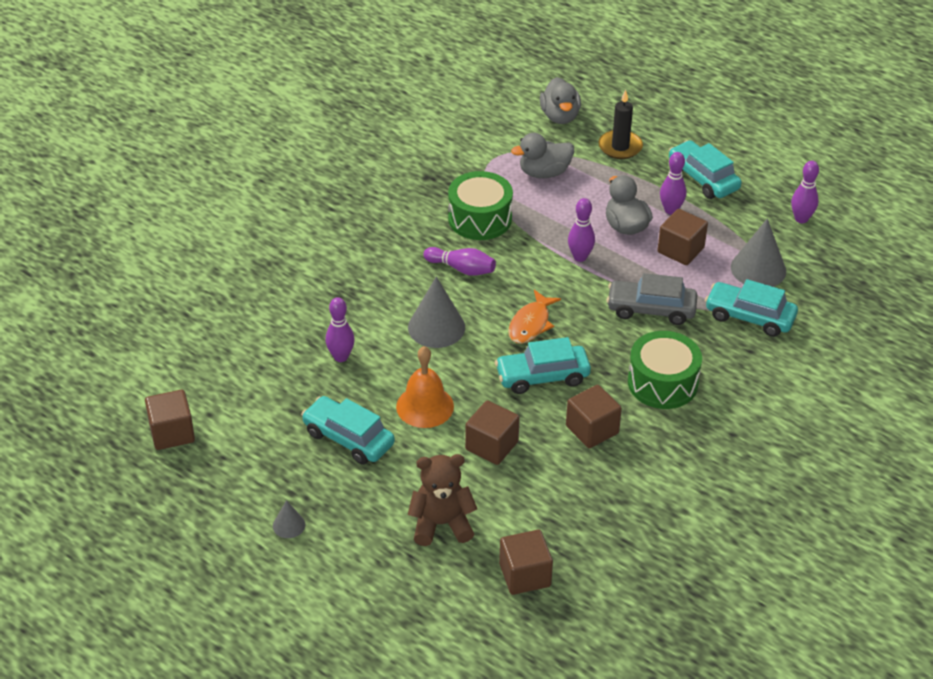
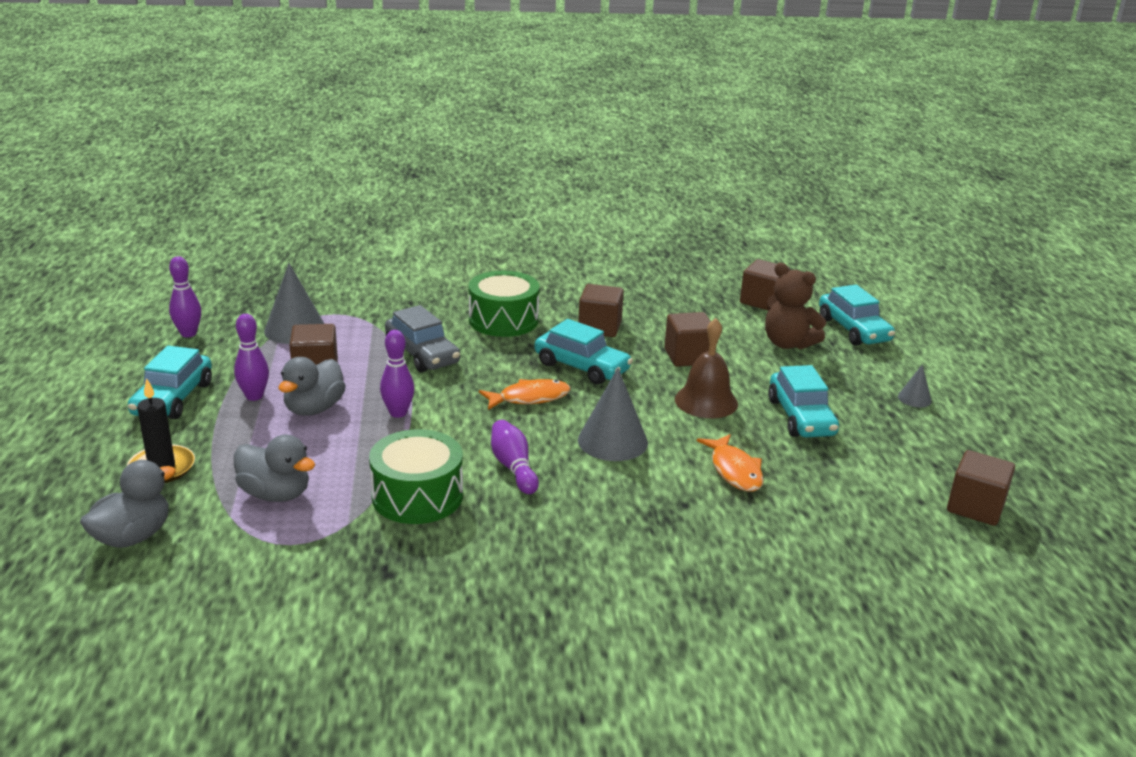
camera: 135 degrees left, 15 degrees down
(341, 357) = (734, 471): purple bowling pin -> orange fish
(425, 406) = (706, 401): orange bell -> brown bell
(749, 317) = (368, 314): turquoise car -> turquoise car (853, 330)

